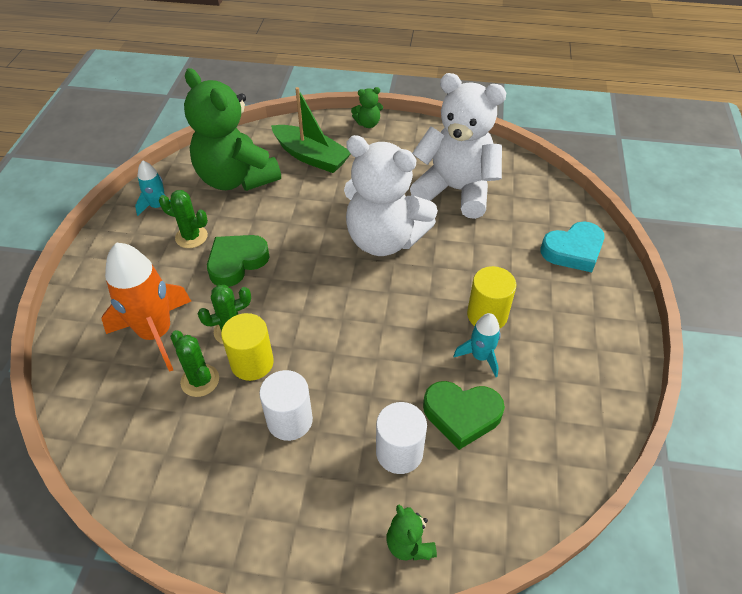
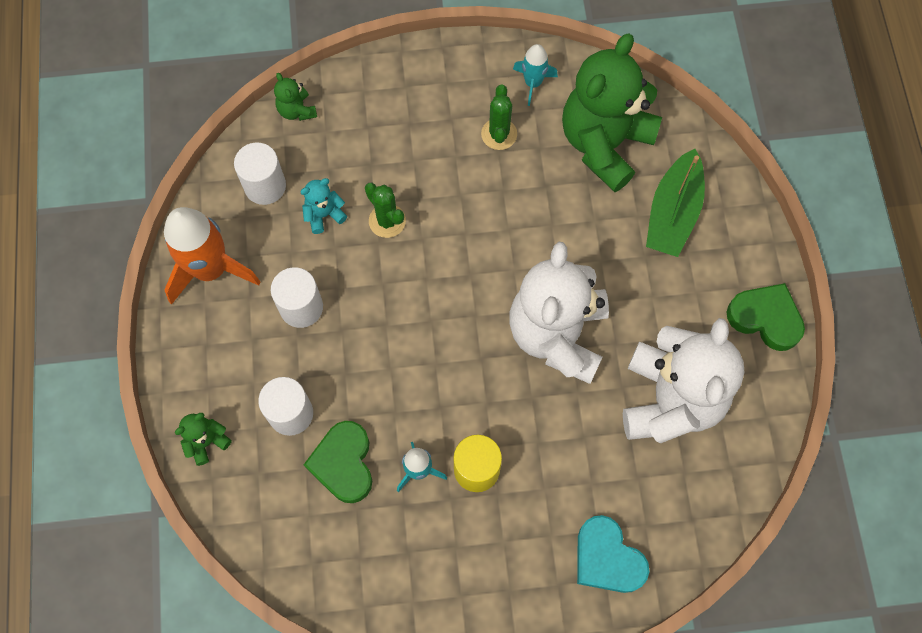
camera: 75 degrees right, 20 degrees up
(140, 428) = (265, 186): none -> white cylinder
(156, 333) = (366, 155): orange rocket -> orange rocket (211, 269)
(200, 380) = (324, 215): green cactus -> turquoise teddy bear
(236, 262) = (476, 192): green heart -> green heart (765, 318)
(252, 363) = (355, 253): yellow cylinder -> none
(368, 124) = (764, 262): green teddy bear -> green teddy bear (297, 110)

